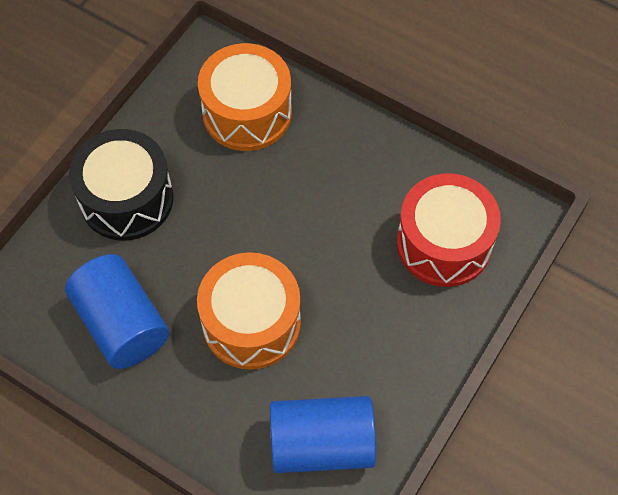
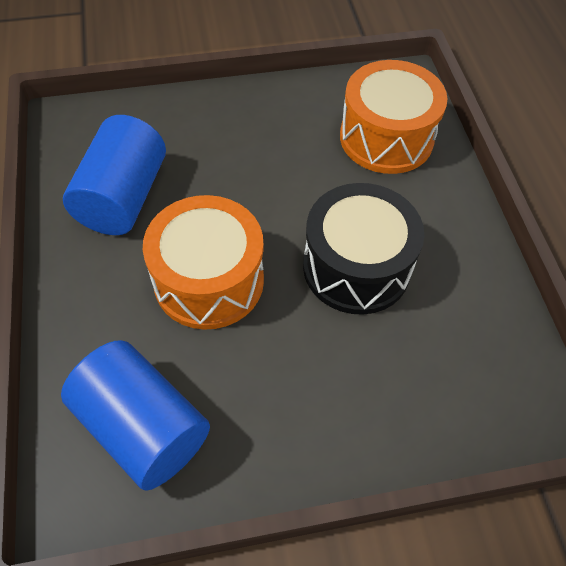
camera: 45 degrees right, 5 degrees down
(127, 199) = (230, 123): black drum -> black drum (356, 267)
(443, 243) = (442, 368): red drum -> none

